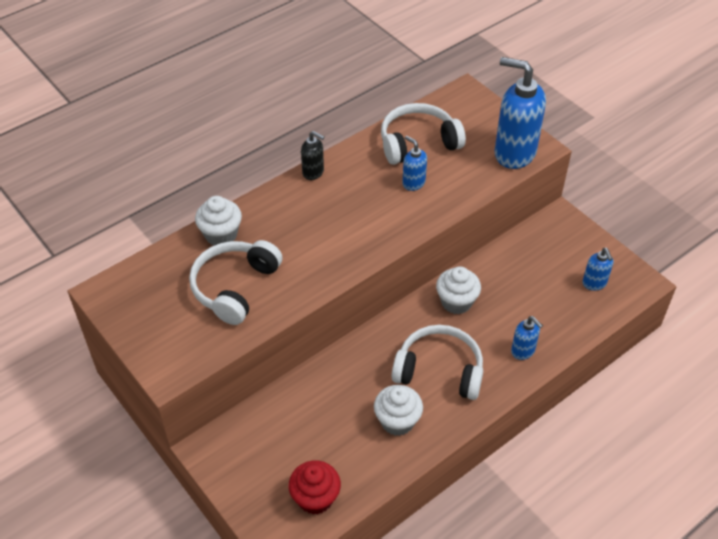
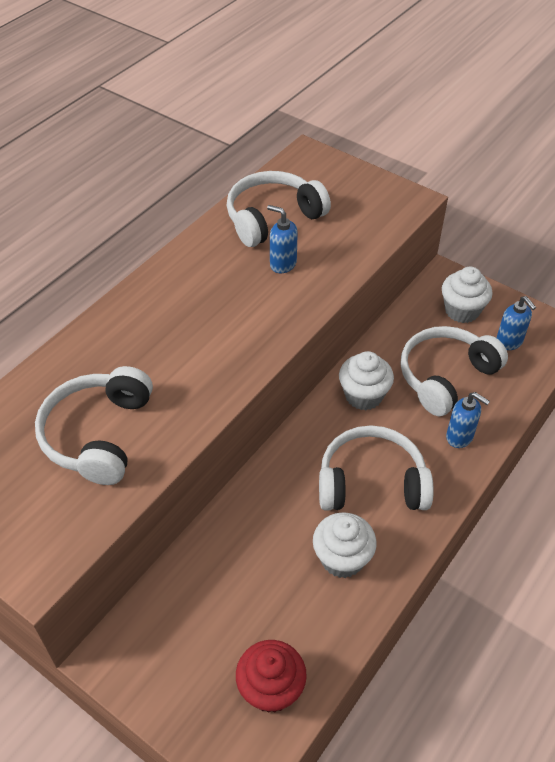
camera: 15 degrees left, 0 degrees up
(221, 235) = (62, 371): white cupcake -> white cupcake (462, 311)
(313, 172) = (158, 274): black soap dispenser -> none
(514, 153) = (386, 210): blue soap dispenser -> none
(529, 301) = (445, 376): none -> white headphones

